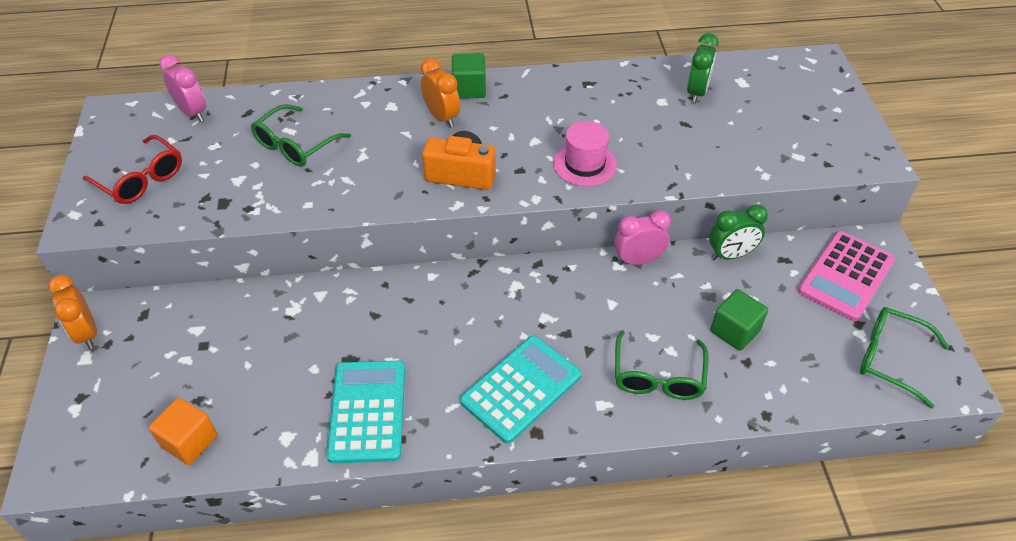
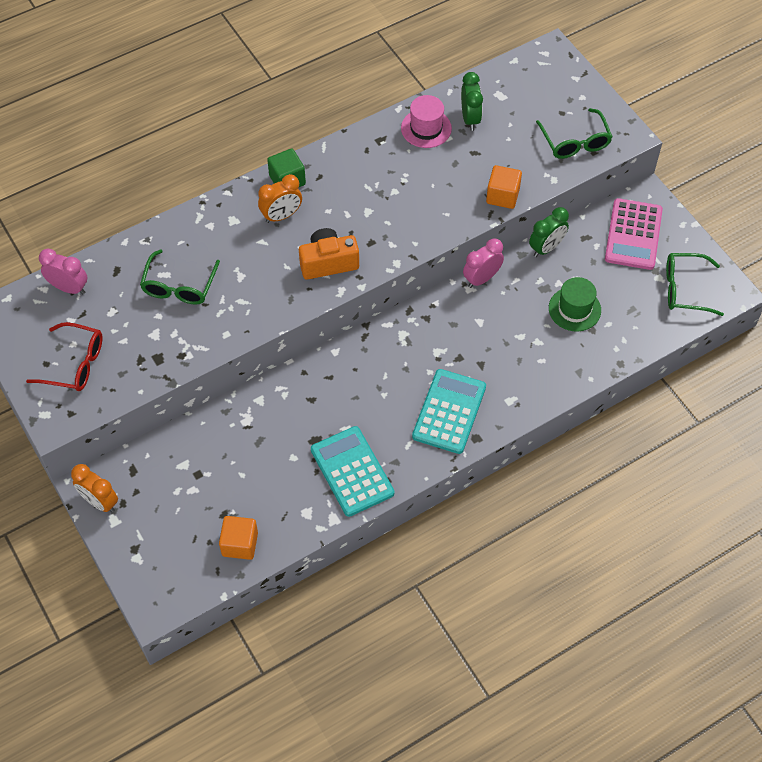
camera: 25 degrees left, 10 degrees up
(442, 117) = (281, 216): orange clock -> orange clock turned 120 degrees clockwise
(584, 164) = (417, 219): pink hat -> pink hat (426, 128)
(658, 376) = (538, 365): green glasses -> green glasses (575, 142)
(695, 173) = (502, 196): none -> orange cube
(735, 331) = (574, 309): green cube -> green hat

